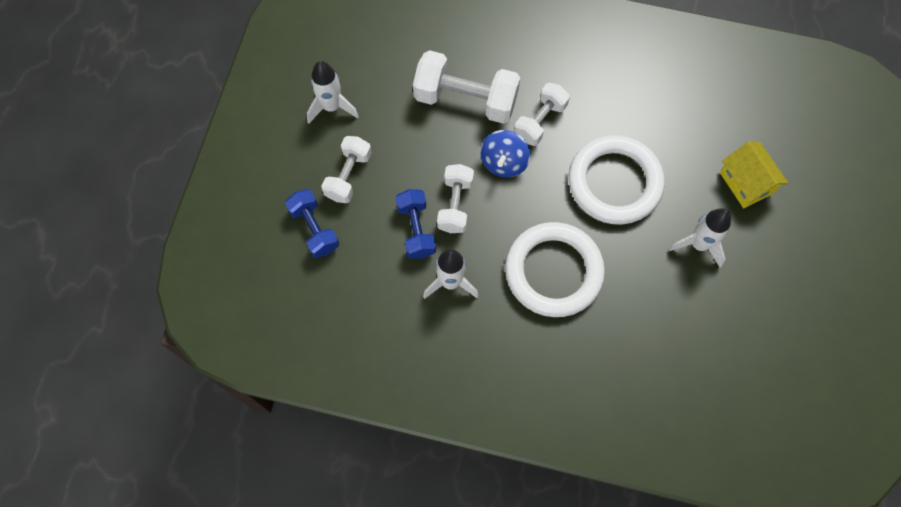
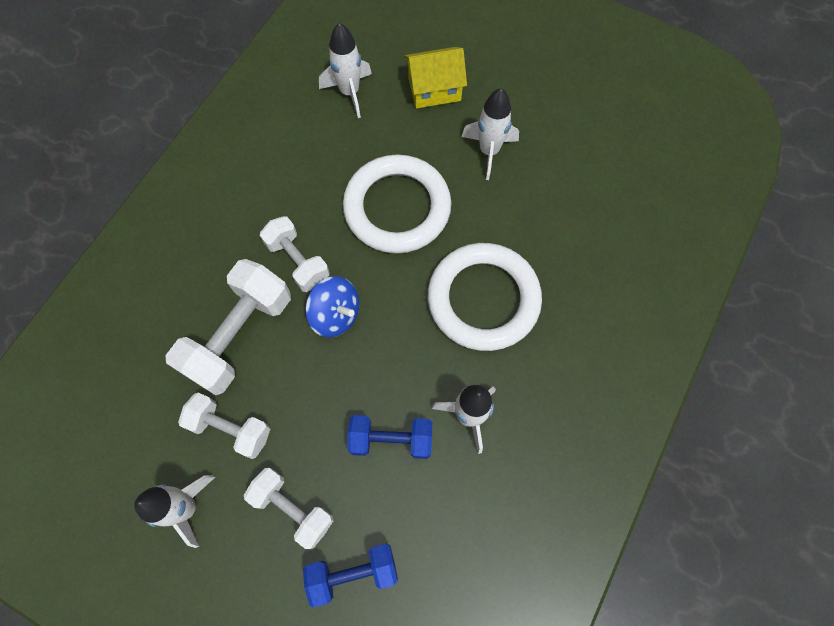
camera: 75 degrees left, 0 degrees up
(455, 205) = (372, 384): white dumbbell -> white dumbbell (230, 428)
(714, 114) = (349, 92): none -> white rocket

